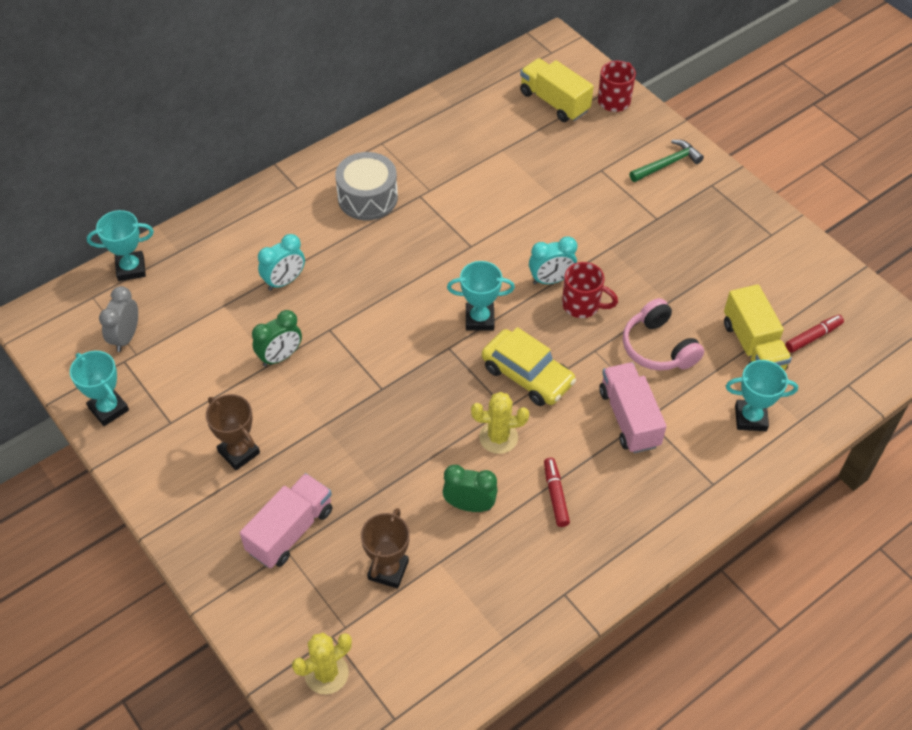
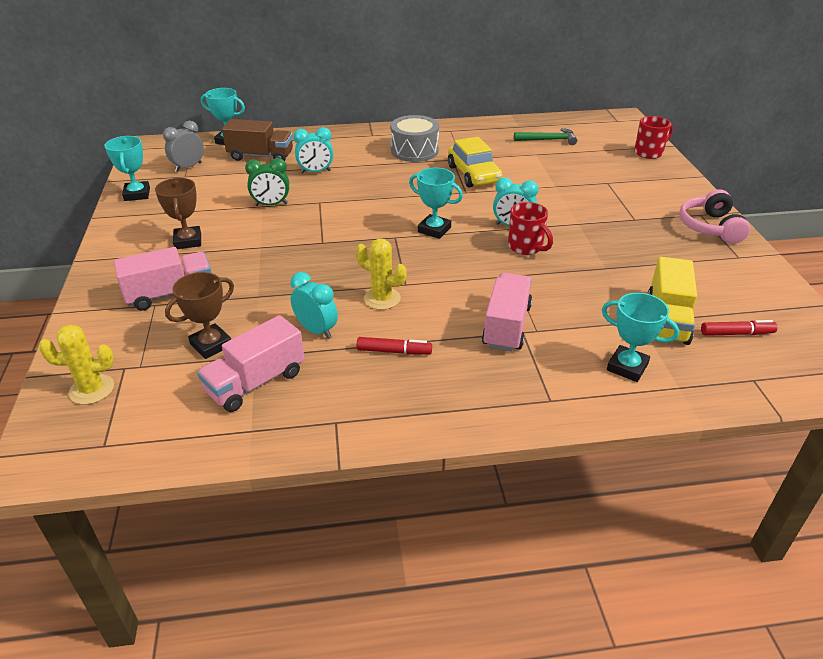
camera: 30 degrees right, 15 degrees down
(197, 281) = (261, 156): none -> brown truck
(465, 589) = (256, 382): none -> pink truck
(469, 505) = (316, 330): green clock -> turquoise clock
(527, 375) = (442, 271): yellow car -> yellow car (474, 174)
(554, 102) = (598, 142): yellow truck -> none
(555, 495) = (394, 351): red marker -> red marker turned 75 degrees clockwise
(658, 347) = (572, 291): pink headphones -> pink headphones (710, 227)
(667, 164) = (668, 193): green hammer -> green hammer (548, 140)

